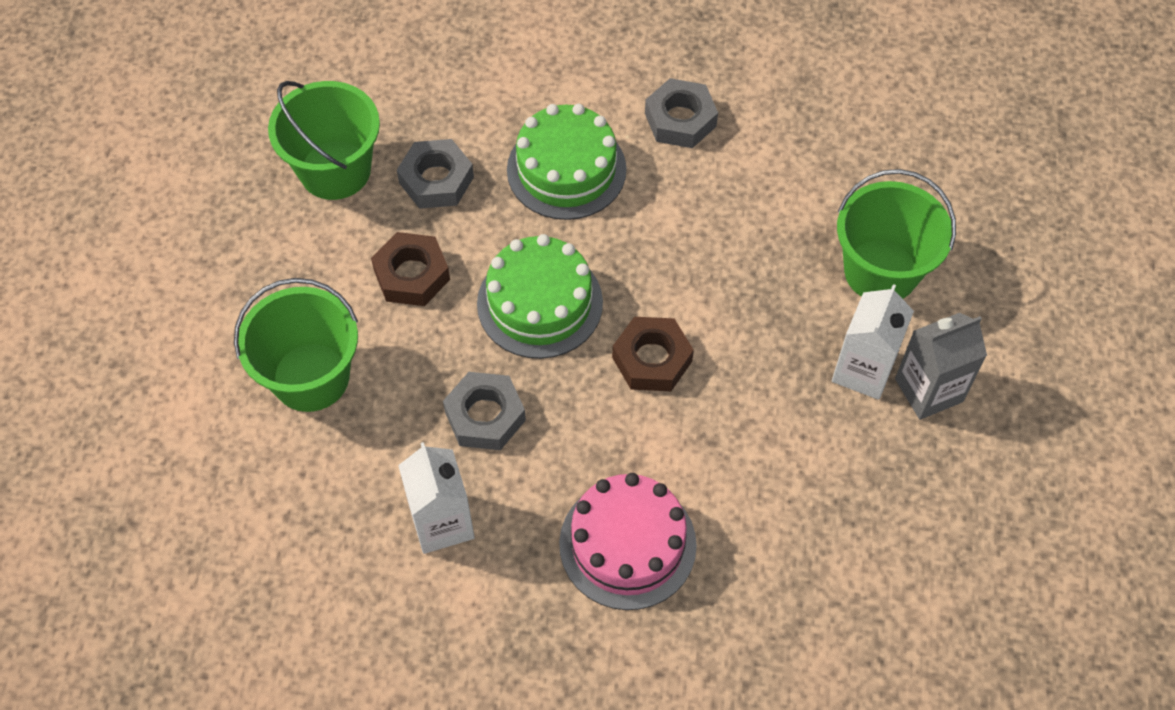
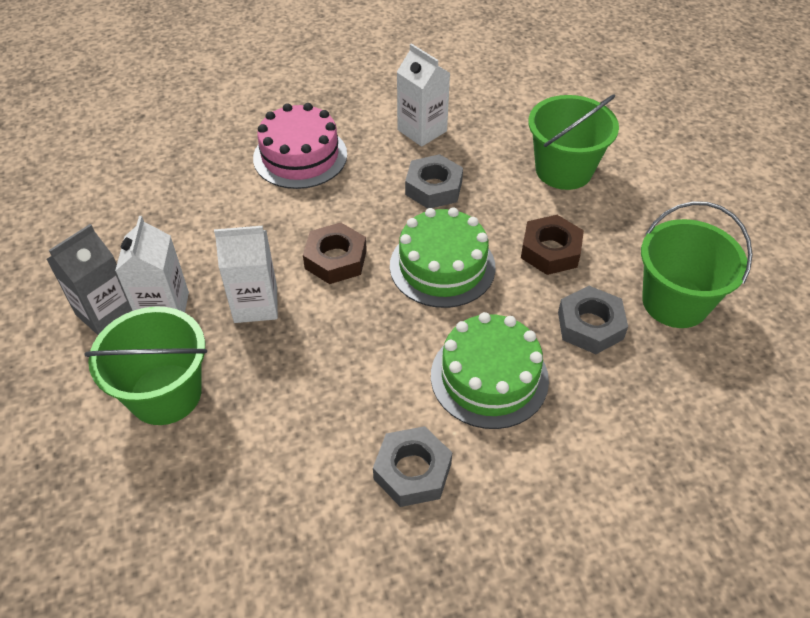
camera: 155 degrees right, 10 degrees down
(762, 336) = (255, 304): none -> white carton

